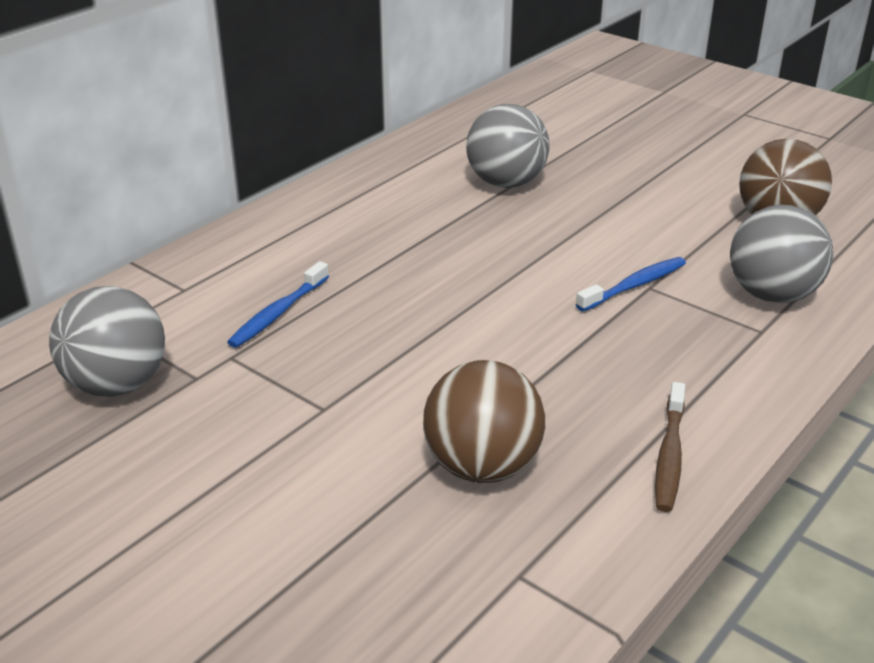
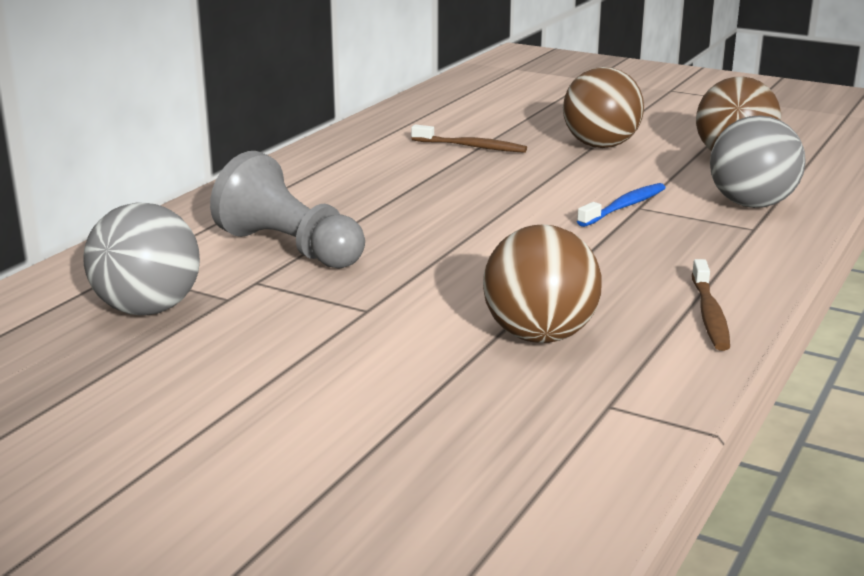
camera: 10 degrees left, 10 degrees down
(278, 313) = (290, 248): blue toothbrush -> grey pawn
(506, 183) = (471, 147): grey ball -> brown toothbrush
(640, 192) = (600, 146): none -> brown ball

